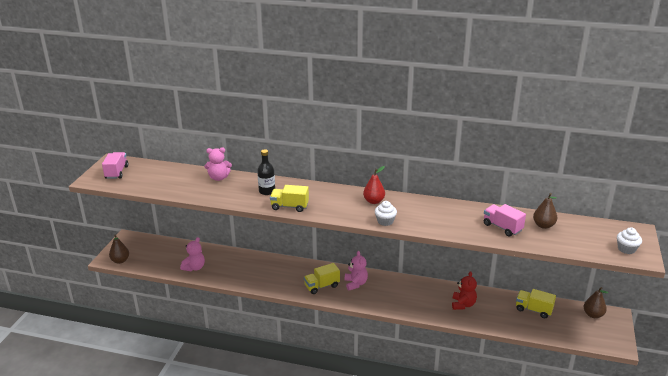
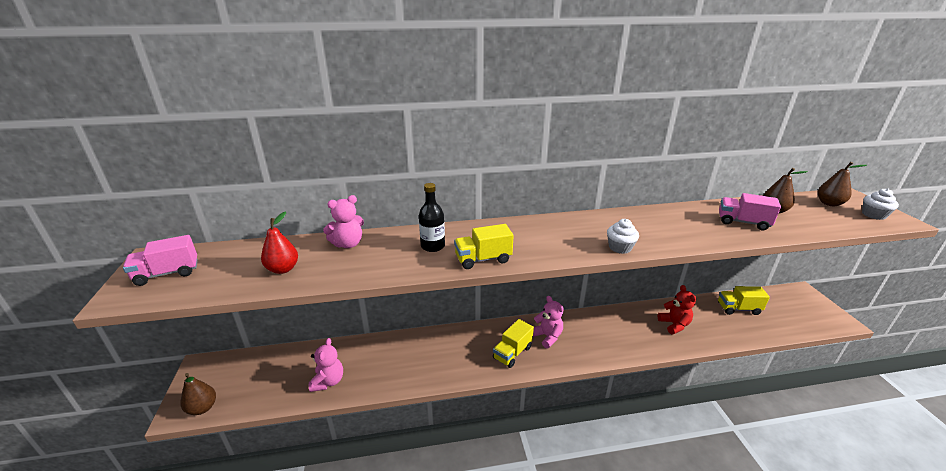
camera: 25 degrees left, 0 degrees up
(117, 172) = (167, 273): pink truck -> pink truck turned 90 degrees counterclockwise
(374, 201) = (578, 227): red pear -> red pear (283, 269)
(593, 315) = (787, 297): brown pear -> brown pear (829, 203)

